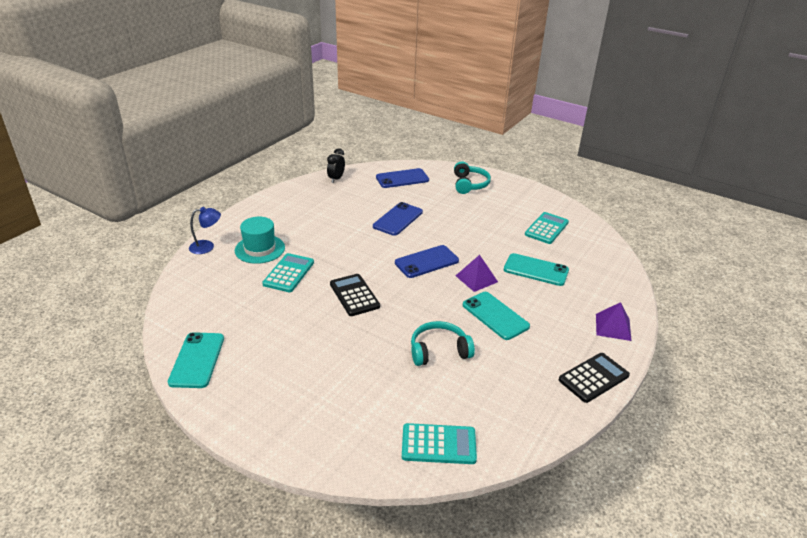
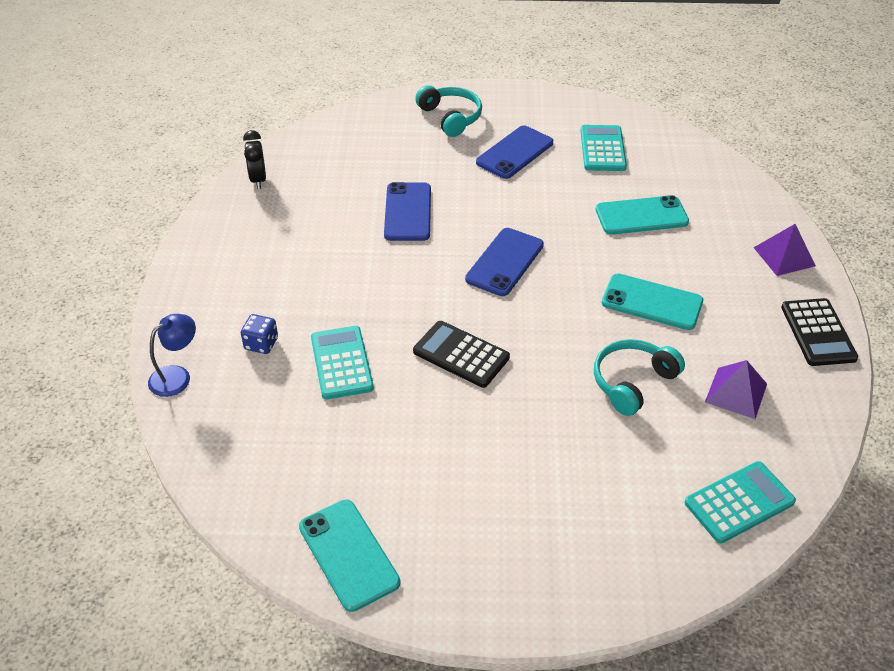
camera: 30 degrees left, 10 degrees up
(260, 249) = (261, 344): turquoise hat -> blue dice
(402, 179) = (352, 143): blue phone -> blue phone (515, 153)
(476, 278) = (585, 260): purple pyramid -> purple pyramid (736, 393)
(593, 378) = (818, 333): black calculator -> black calculator turned 150 degrees clockwise

